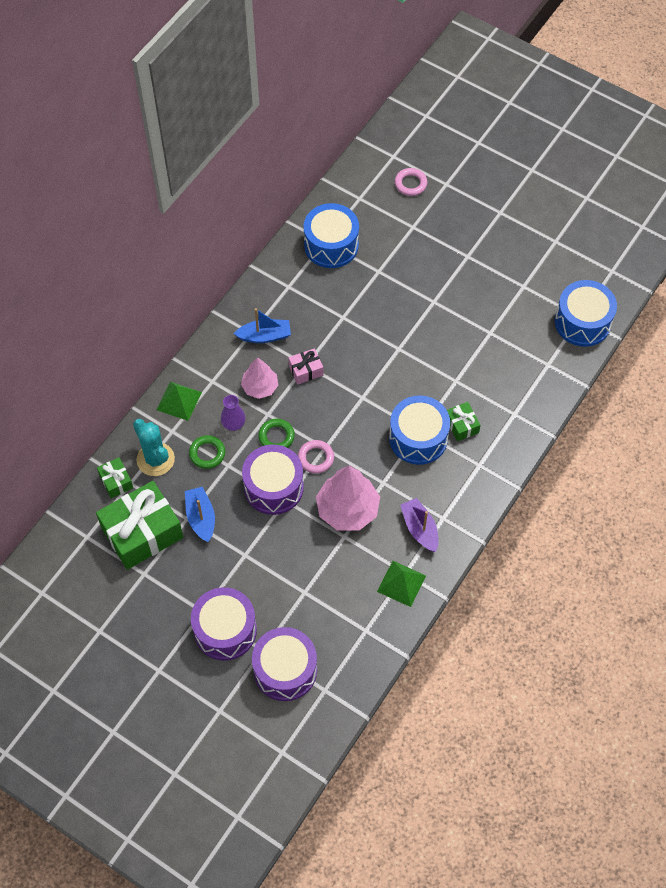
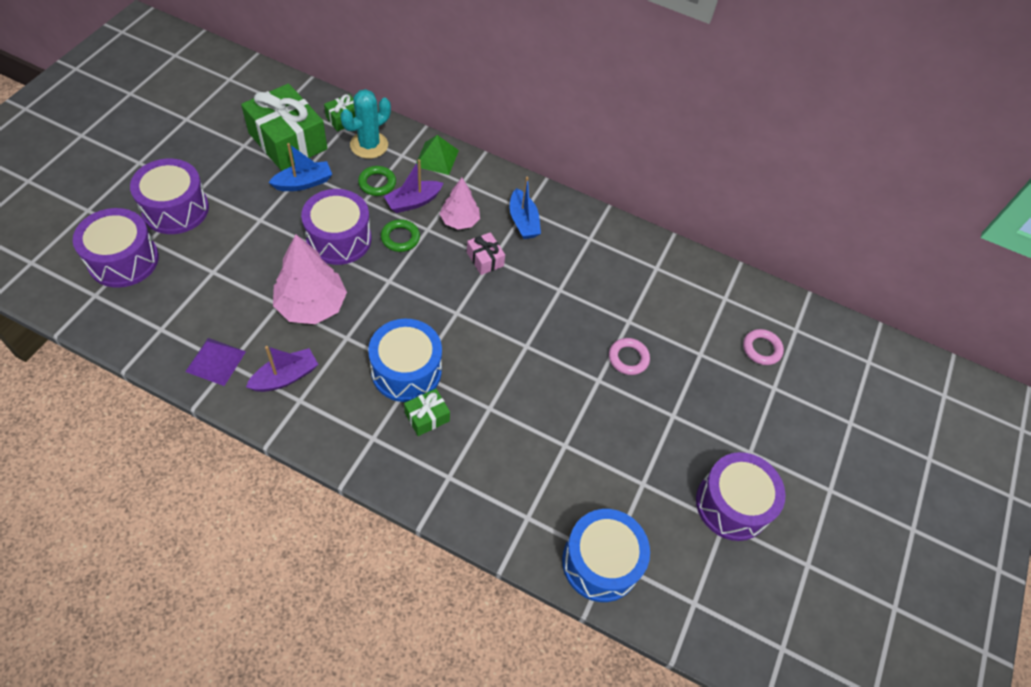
camera: 75 degrees right, 5 degrees down
(233, 424) = (413, 202): purple vase -> purple boat
(316, 458) = (375, 273): pink ring -> pink ring (628, 358)
(331, 245) = (653, 274): blue drum -> none
(401, 583) = (216, 361): green pyramid -> purple pyramid
(541, 233) = (732, 504): none -> purple drum

